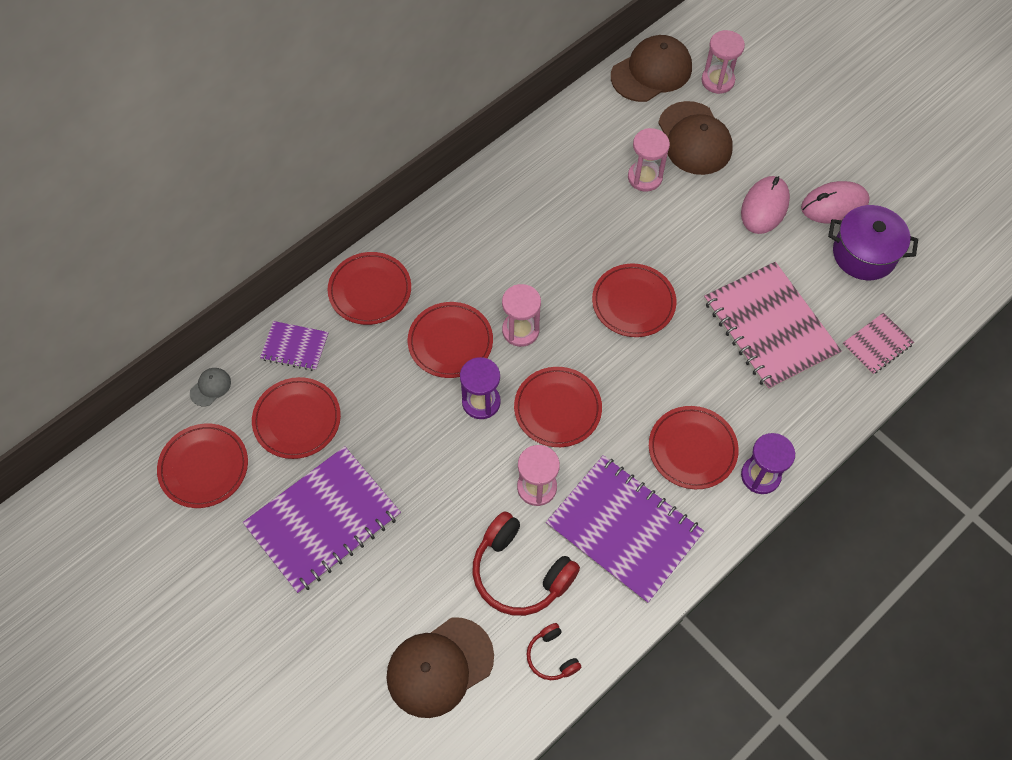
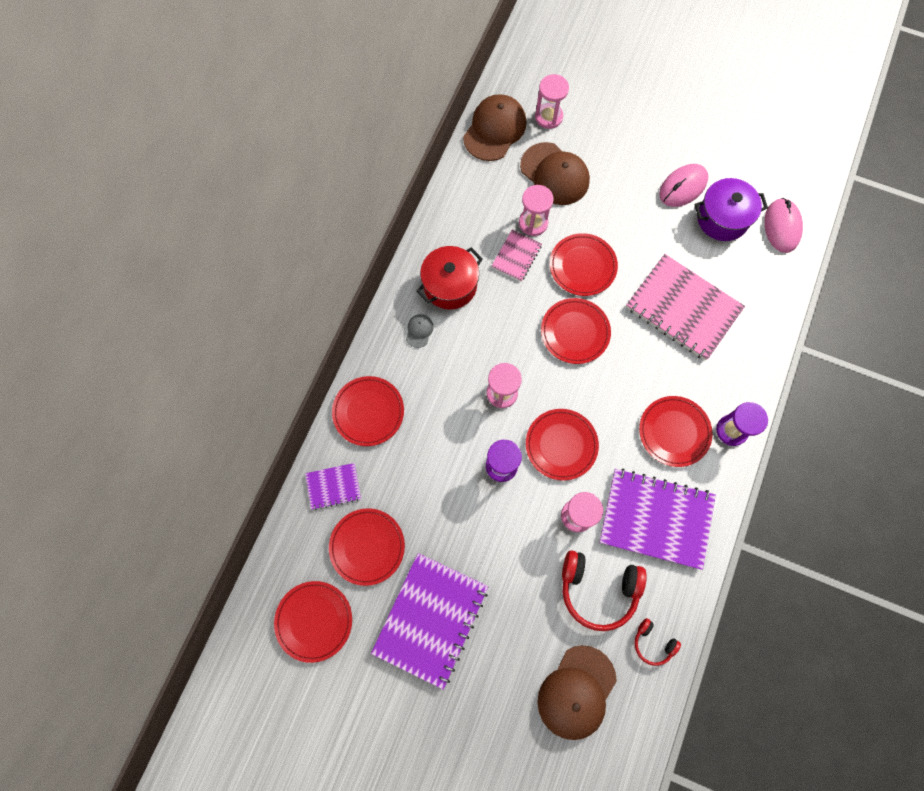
camera: 25 degrees left, 10 degrees up
(210, 387) = (283, 551): grey cap -> grey cap (419, 331)
(450, 342) = (453, 427): red plate -> red plate (582, 266)
(522, 203) = (450, 285): none -> red pot
(764, 207) = (633, 210): pink mouse -> pink mouse (781, 227)
(876, 344) = (764, 288): pink notebook -> pink notebook (516, 256)

